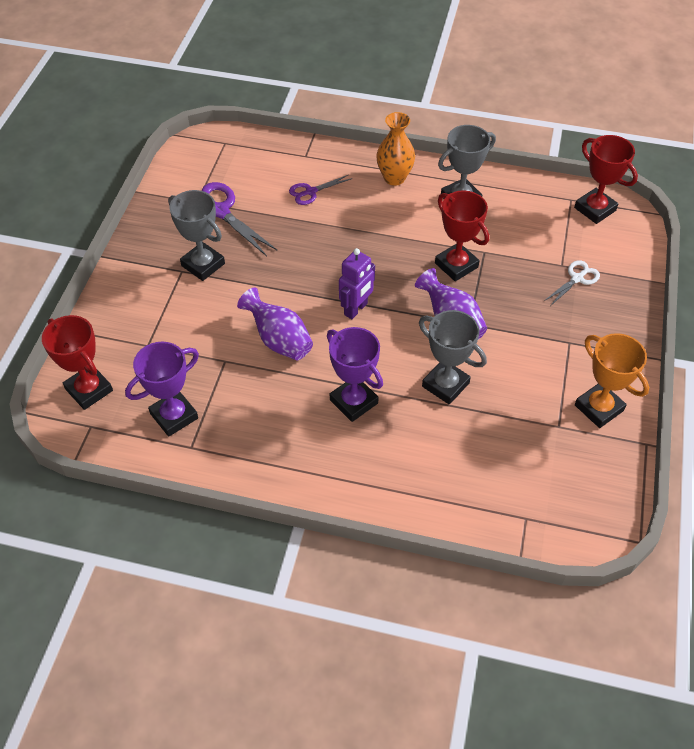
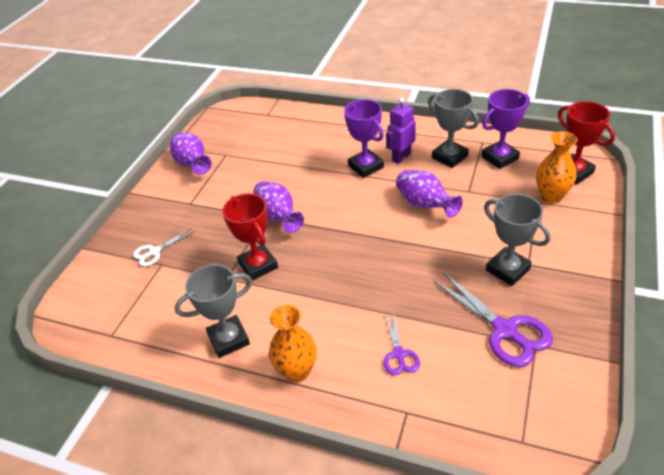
camera: 170 degrees left, 10 degrees down
(130, 353) = (551, 196): none -> orange vase
(310, 192) = (399, 354): purple scissors -> purple scissors turned 105 degrees clockwise
(356, 309) = (357, 228): purple robot -> purple robot (401, 157)
(445, 385) = (295, 176): grey trophy -> grey trophy (449, 157)
(595, 209) = (94, 322): red trophy -> none
(599, 408) = (192, 164): orange trophy -> purple vase

